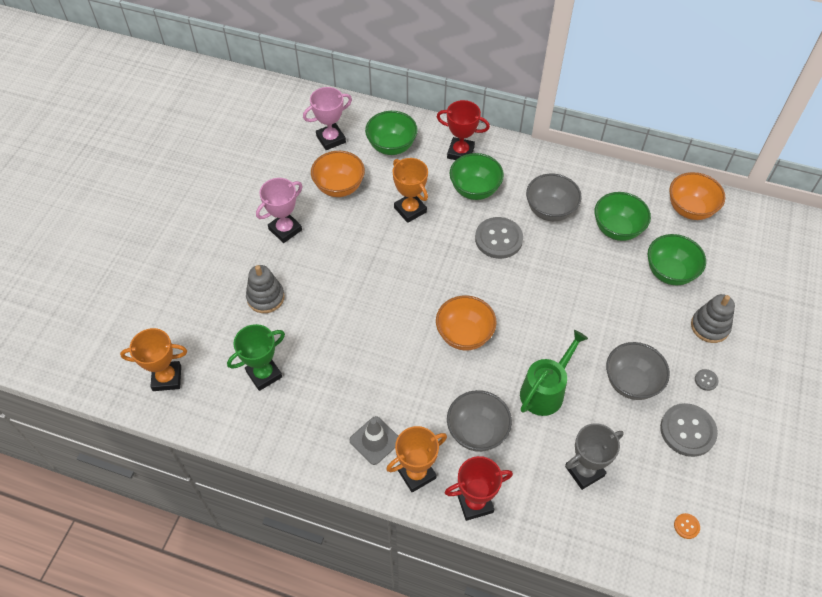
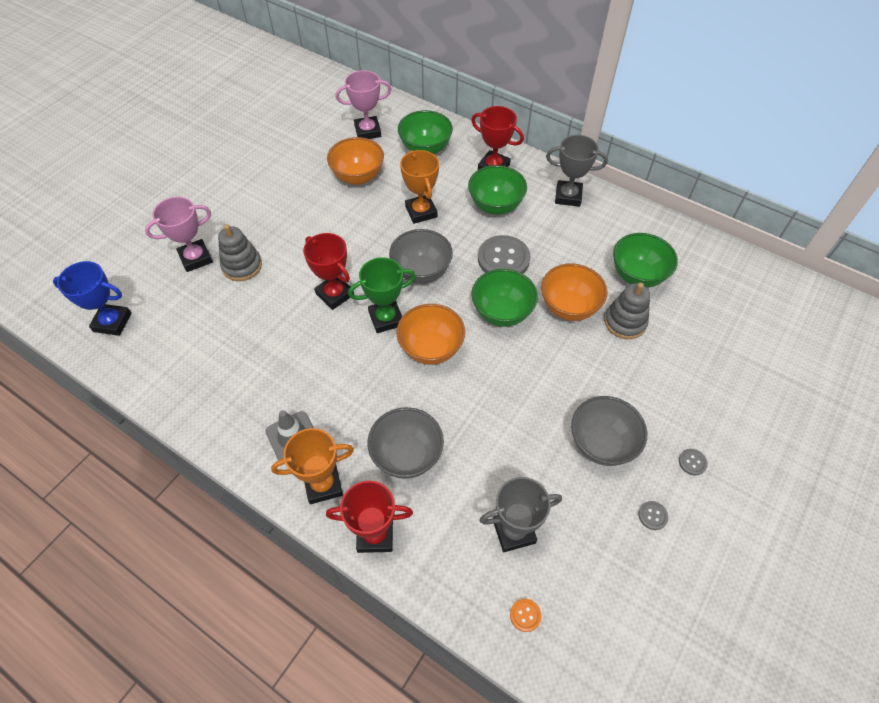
camera: 15 degrees right, 0 degrees up
(167, 378) = (112, 322): orange trophy -> blue trophy
(264, 374) = (208, 341): green trophy -> green trophy (386, 318)
(285, 229) = (288, 205): pink trophy -> pink trophy (196, 258)
(361, 305) = (334, 294): none -> red trophy
(535, 167) = (568, 196): none -> grey trophy
(545, 391) = (499, 429): green watering can -> none
(550, 210) = (569, 242): grey bowl -> grey bowl (421, 271)
(669, 272) = (684, 333): green bowl -> green bowl (502, 312)
(686, 526) = (617, 631): orange button -> orange button (525, 615)
(687, 431) = (652, 516): grey button -> grey button, size x0.43
(690, 209) = (728, 271): orange bowl -> orange bowl (569, 307)
(710, 326) = (714, 402): grey stacking toy -> grey stacking toy (625, 322)

